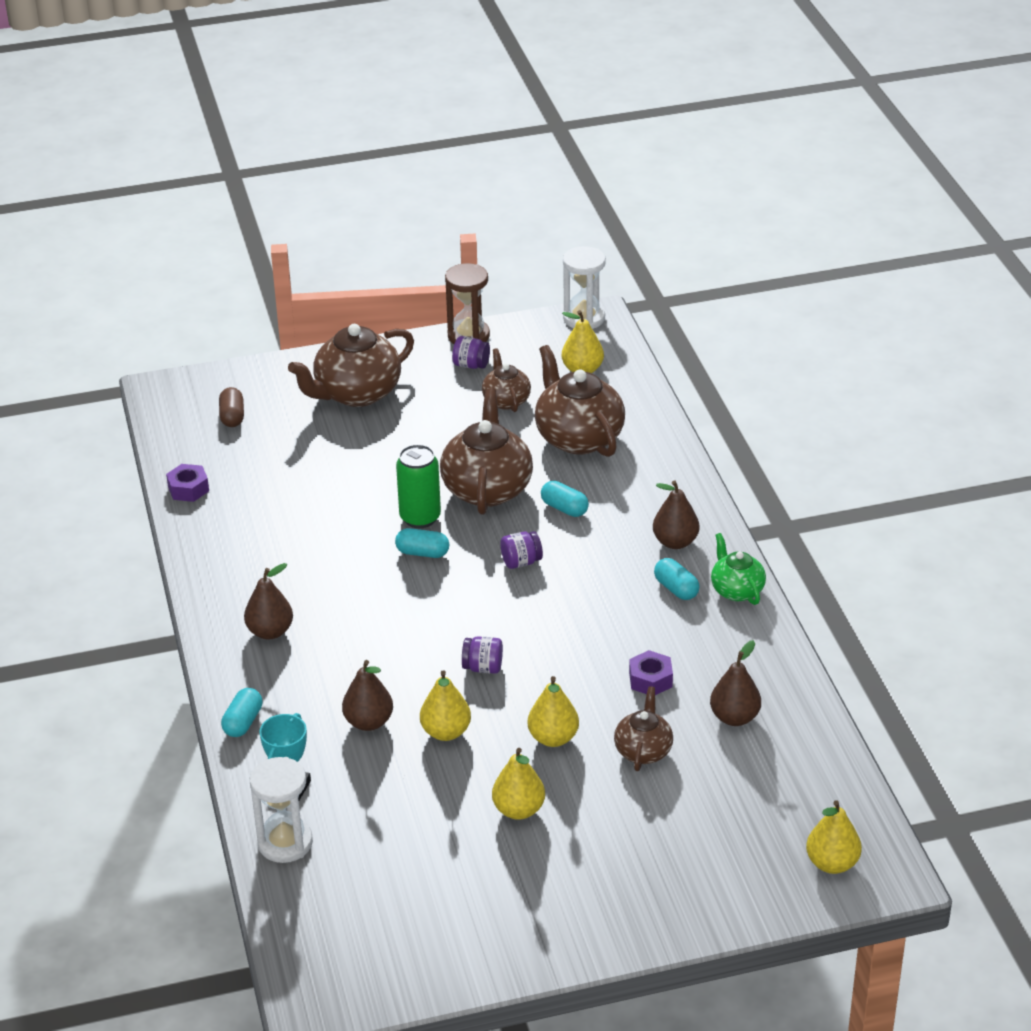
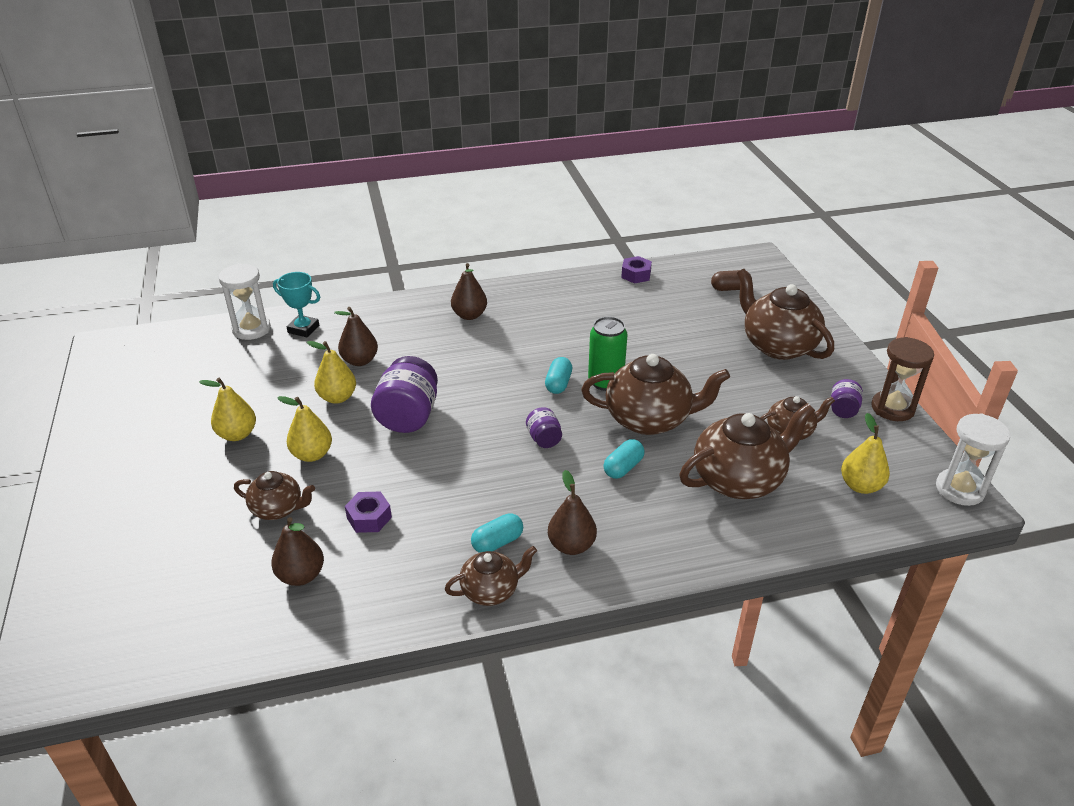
camera: 90 degrees right, 0 degrees up
(243, 722) = (375, 308): turquoise capsule -> none
(483, 667) = (408, 416): purple jar -> purple jar, size x1.93
(736, 590) = (491, 590): green teapot -> brown teapot
(832, 863) = (79, 635): yellow pear -> none

